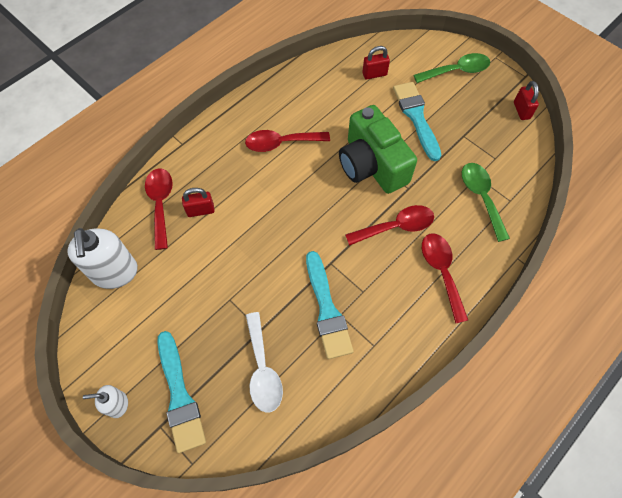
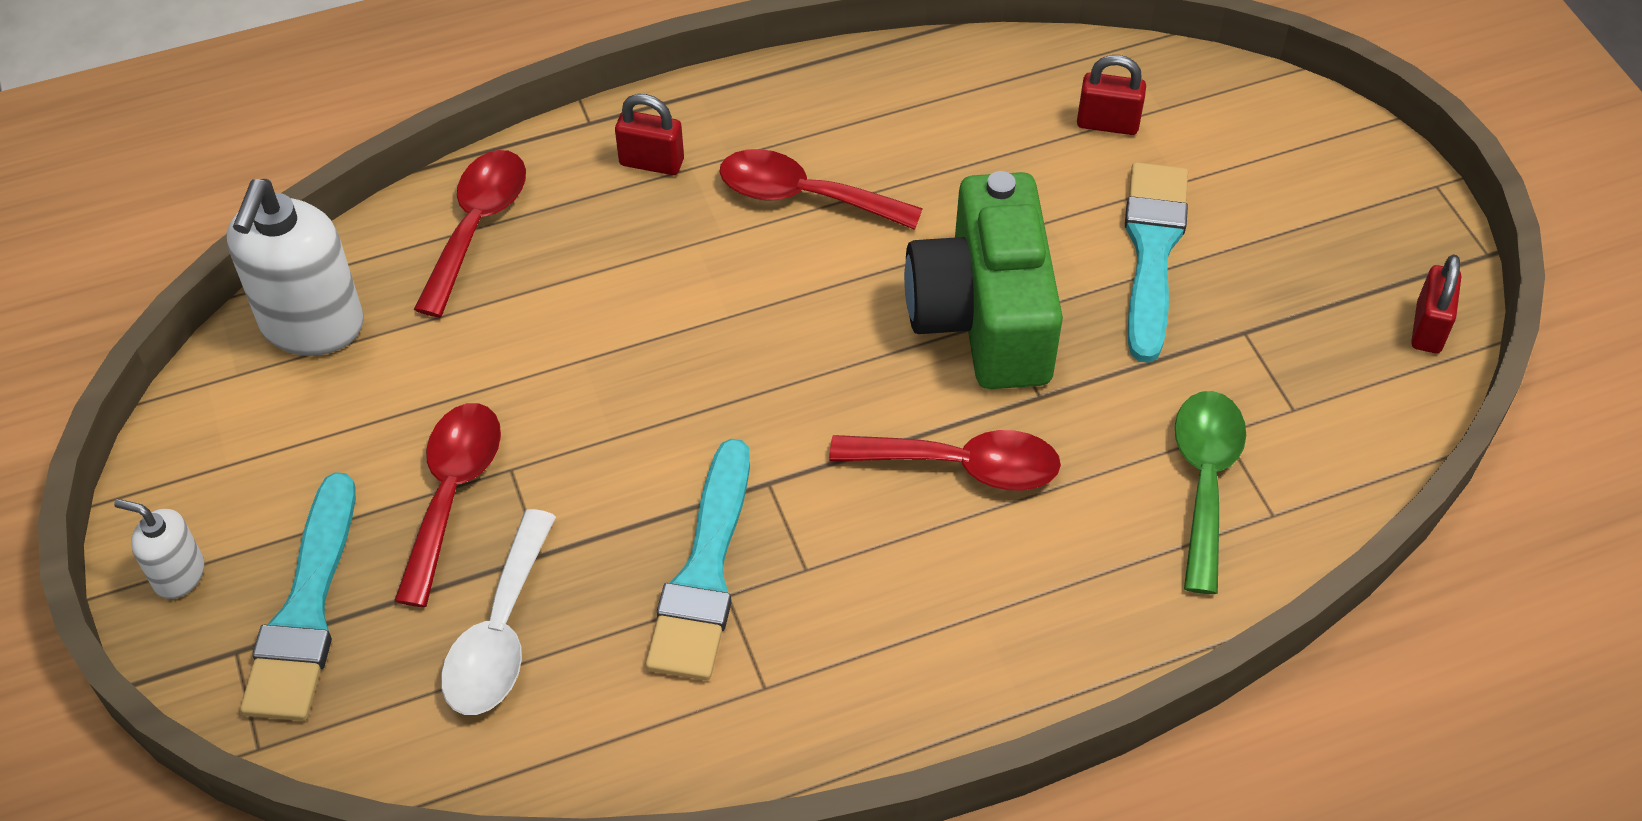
camera: 25 degrees right, 10 degrees down
(200, 210) = (551, 270): red padlock -> red padlock (651, 162)
(441, 271) = (1010, 600): red spoon -> red spoon (452, 492)
(457, 71) = (1316, 183): green spoon -> none

